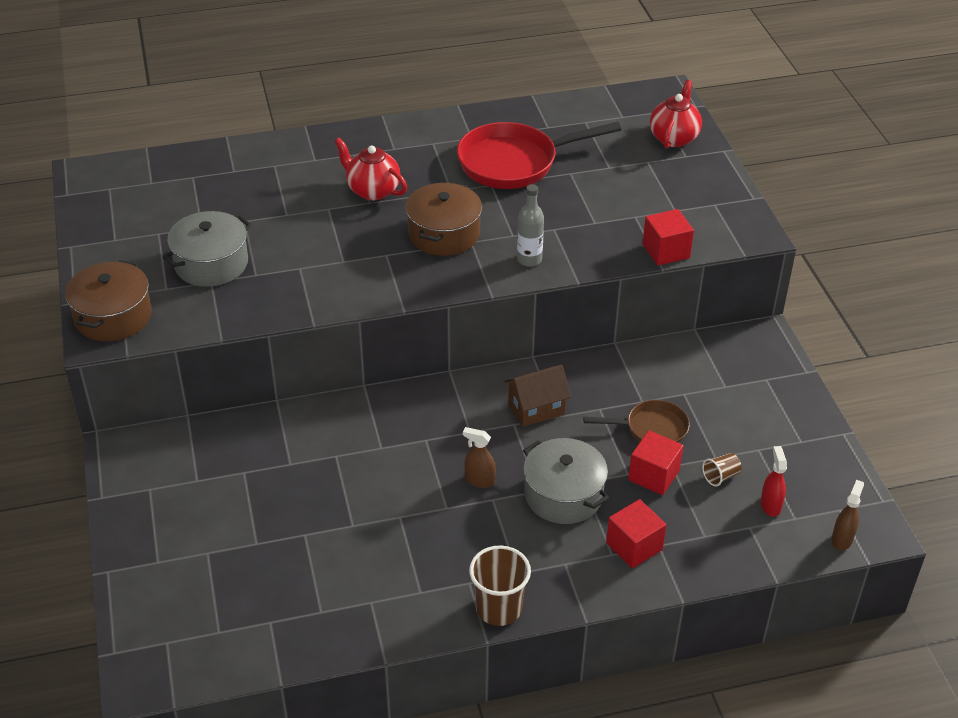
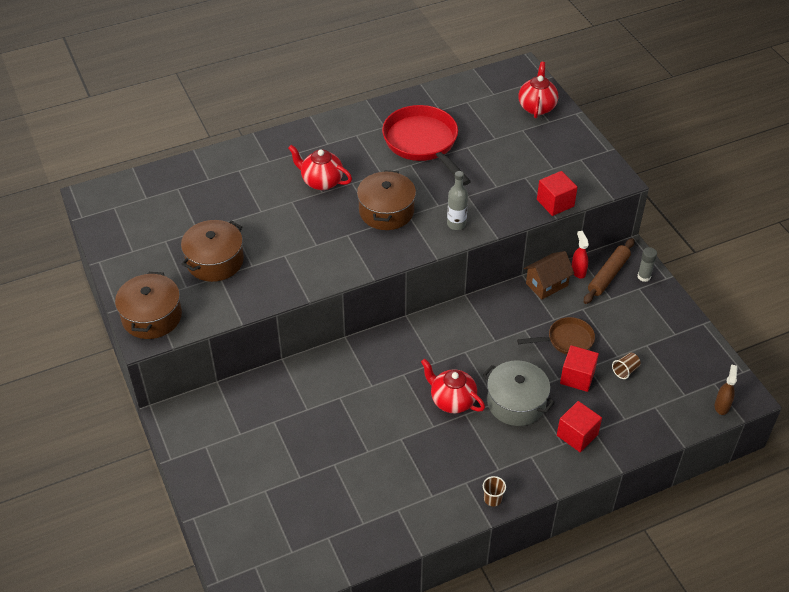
camera: 10 degrees left, 5 degrees up
(211, 263) = (215, 261): grey pot -> brown pot
(479, 480) = (452, 400): brown spray bottle -> red teapot
(499, 608) = (492, 499): brown cup -> brown cup, size x0.52
(515, 162) = (423, 144): red pan -> red pan turned 90 degrees clockwise
(536, 409) = (478, 337): brown house -> brown house (546, 284)
(729, 358) = (608, 275): none -> brown rolling pin
(770, 505) = (665, 387): red spray bottle -> red spray bottle (578, 271)
(776, 366) = (644, 276): none -> grey glue stick

